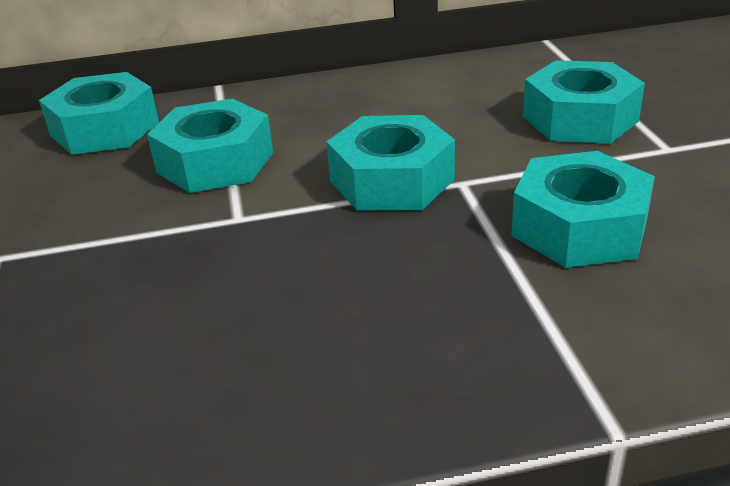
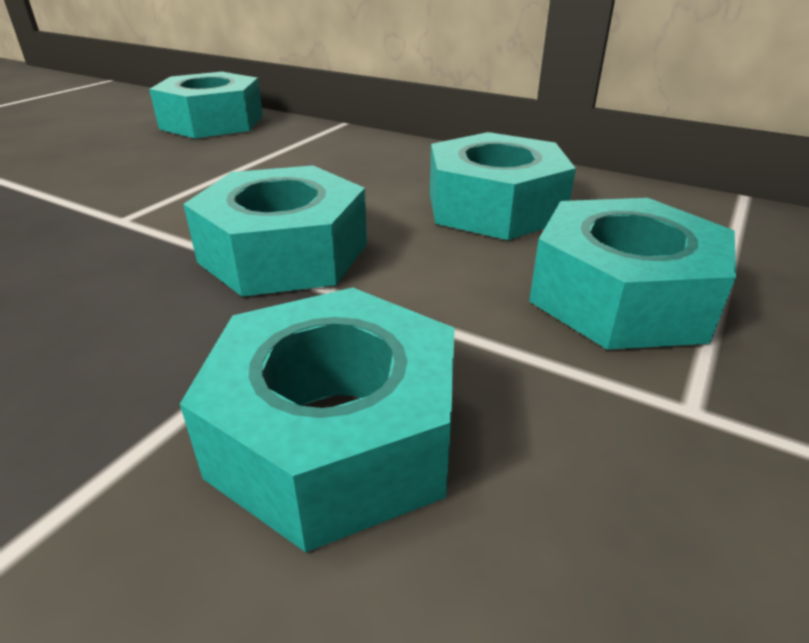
camera: 40 degrees right, 0 degrees up
(215, 162) = (211, 171): turquoise nut -> turquoise nut (494, 207)

